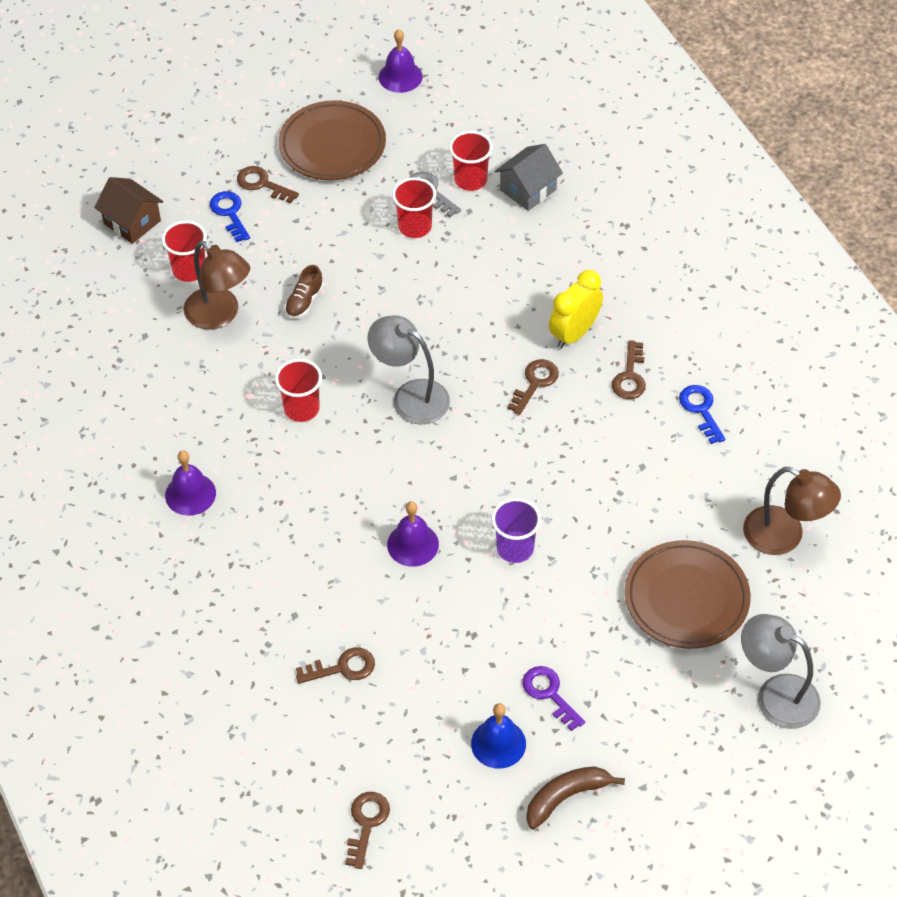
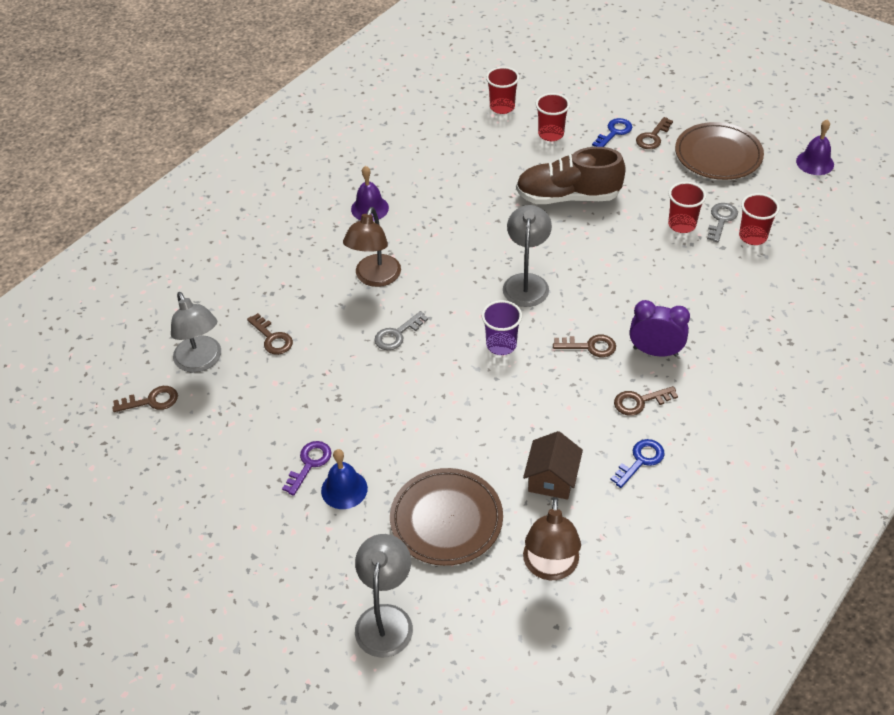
camera: 65 degrees right, 5 degrees down
(132, 222) = (569, 94): brown house -> brown house (552, 479)
(220, 315) = (524, 162): brown lamp -> brown lamp (375, 278)
(262, 184) = (653, 137): brown key -> brown key turned 150 degrees counterclockwise
(301, 409) = (475, 232): red cup -> red cup (502, 107)
(304, 302) = (568, 197): brown shoe -> brown shoe, size x2.30
(335, 753) = (201, 362): none -> grey lamp
(413, 544) = (397, 334): purple bell -> grey key
(498, 743) = (251, 449): blue bell -> blue bell (344, 489)
(515, 548) = (429, 393): purple cup -> purple cup (501, 345)
(528, 190) = (773, 271): grey house -> none
(566, 797) = (222, 509): brown banana -> none
(574, 333) = (655, 351): yellow clock -> purple clock

